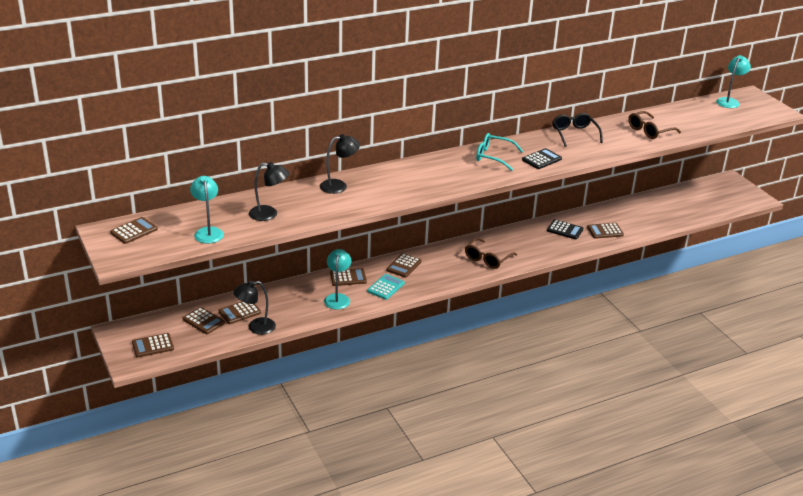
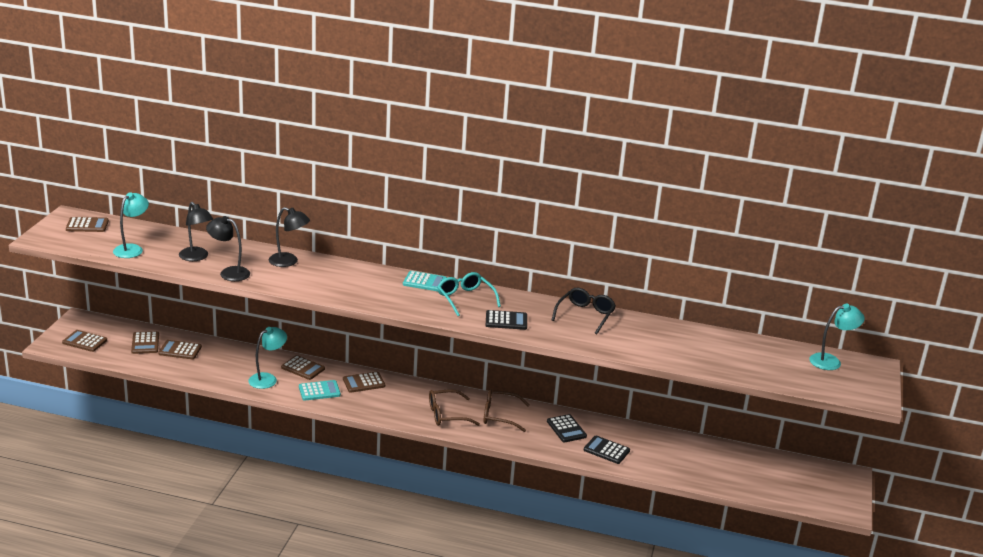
camera: 40 degrees right, 5 degrees down
(255, 327) = (172, 367): black lamp -> black lamp (229, 273)
(450, 157) = (424, 282): none -> turquoise calculator
(605, 231) = (606, 450): brown calculator -> black calculator
(649, 131) = (672, 346): brown glasses -> brown glasses (499, 416)

